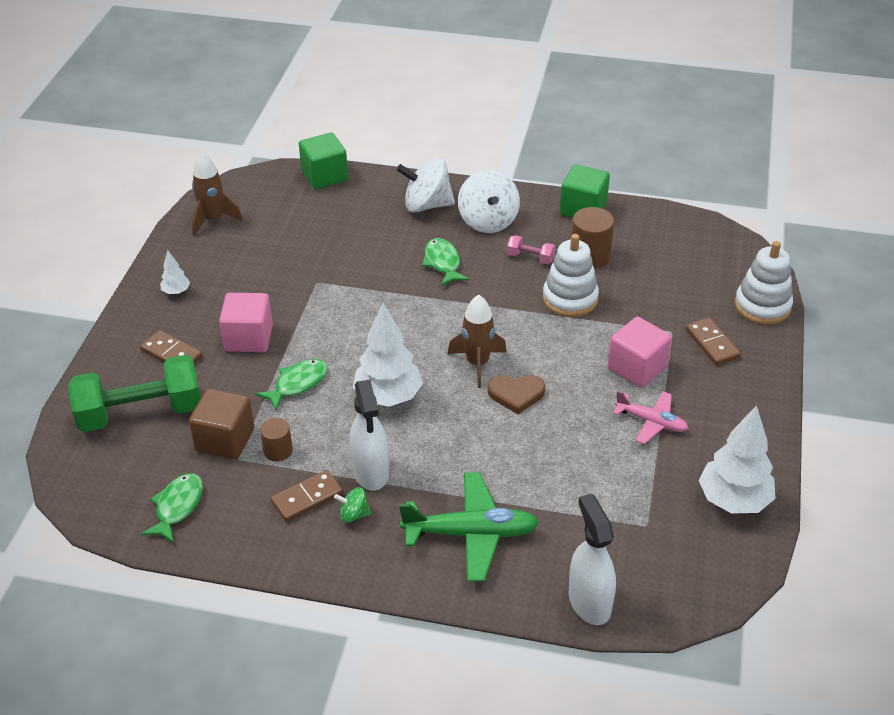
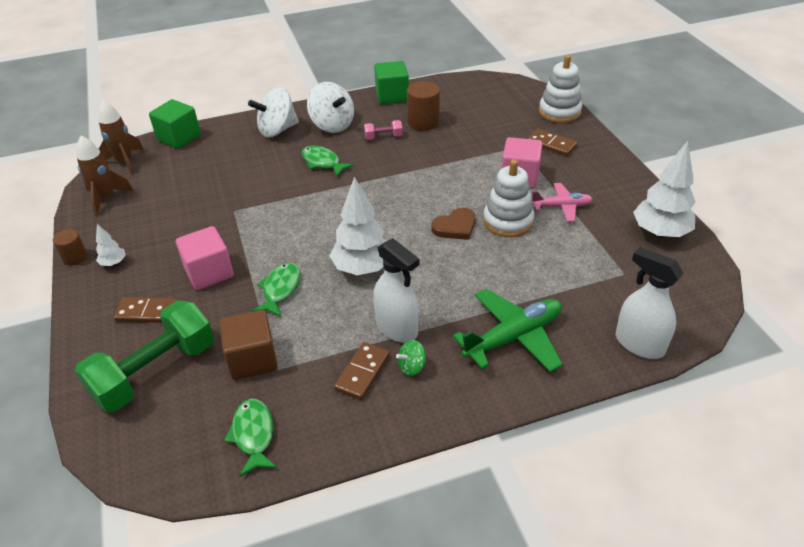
camera: 30 degrees left, 0 degrees up
(278, 450) = (306, 347): brown cylinder -> brown cylinder (75, 257)
(477, 364) = (409, 218): brown rocket -> brown rocket (125, 162)
(570, 299) = (434, 152): white stacking toy -> white stacking toy (508, 221)

